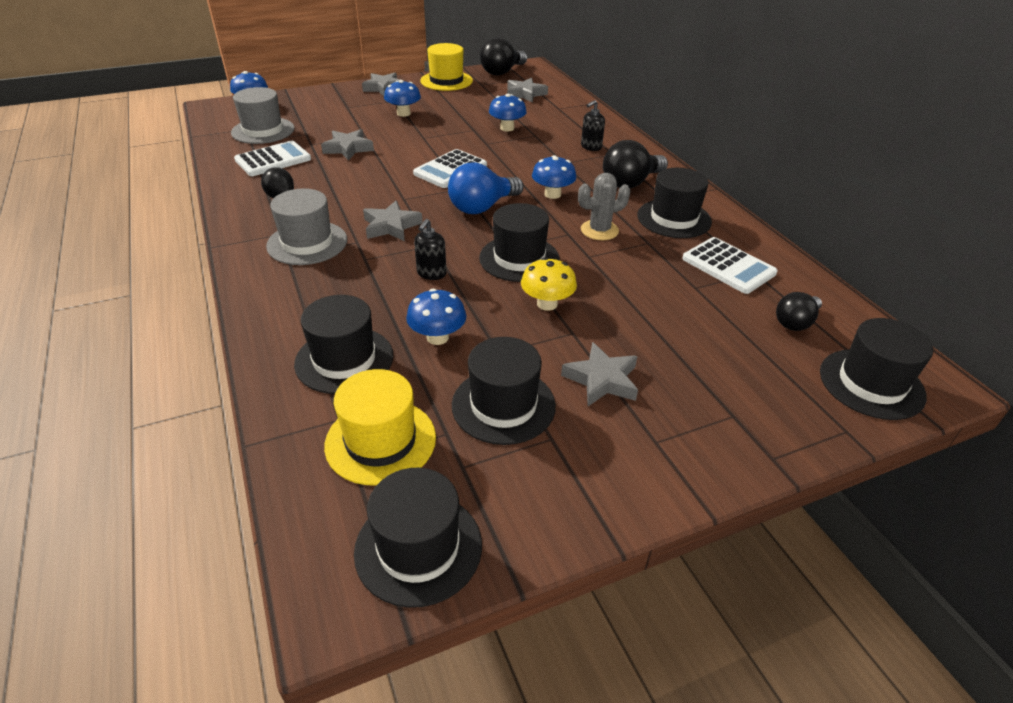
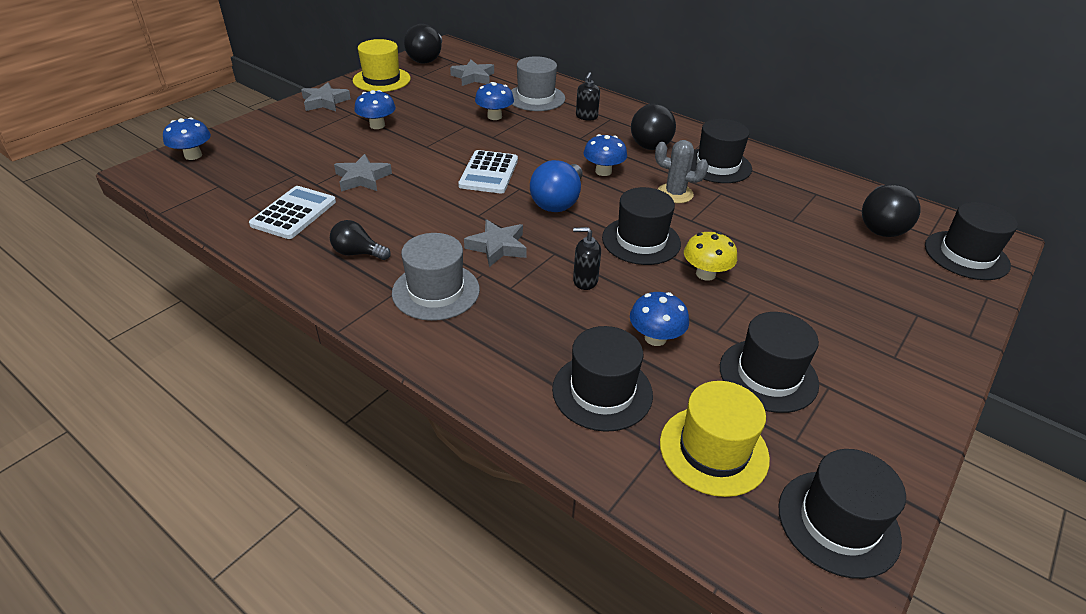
camera: 30 degrees left, 0 degrees up
(263, 131) = (242, 183): grey hat -> grey hat (536, 98)
(431, 273) = (585, 281): black soap dispenser -> black soap dispenser turned 105 degrees clockwise
(599, 230) = (675, 194): grey cactus -> grey cactus turned 75 degrees clockwise
(602, 380) = (811, 323): grey star -> none
(728, 266) = (795, 195): white calculator -> none
(795, 322) = (880, 225): black light bulb -> black light bulb, size x1.59

